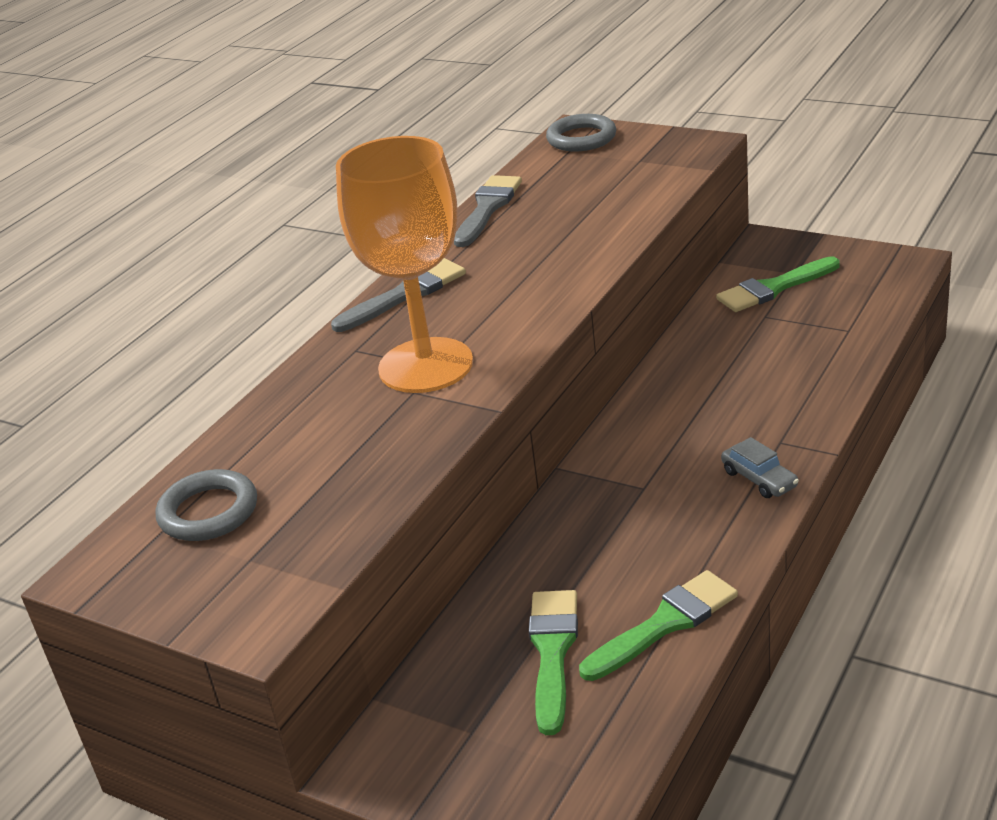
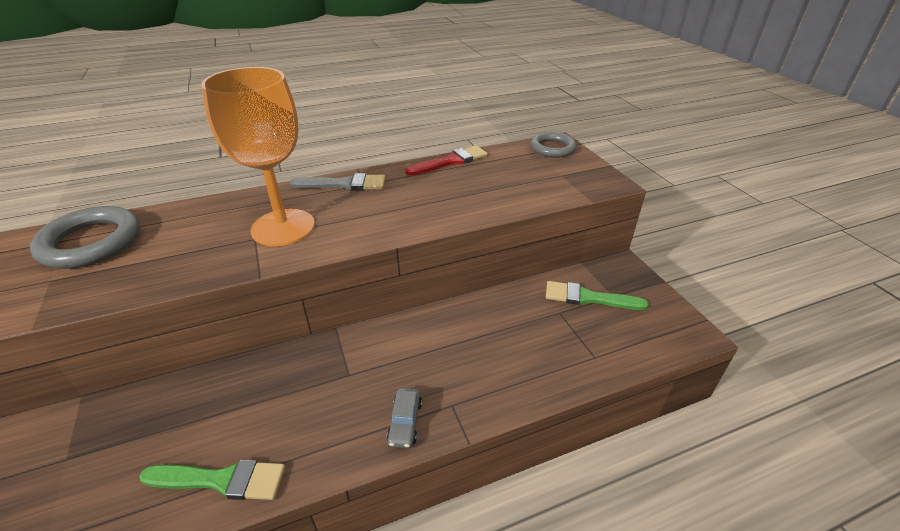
camera: 35 degrees right, 5 degrees up
(208, 512) = (91, 243): grey ring -> grey ring, size x1.52
(487, 208) = (451, 161): grey brush -> red brush
(552, 652) = (161, 443): green brush -> none

